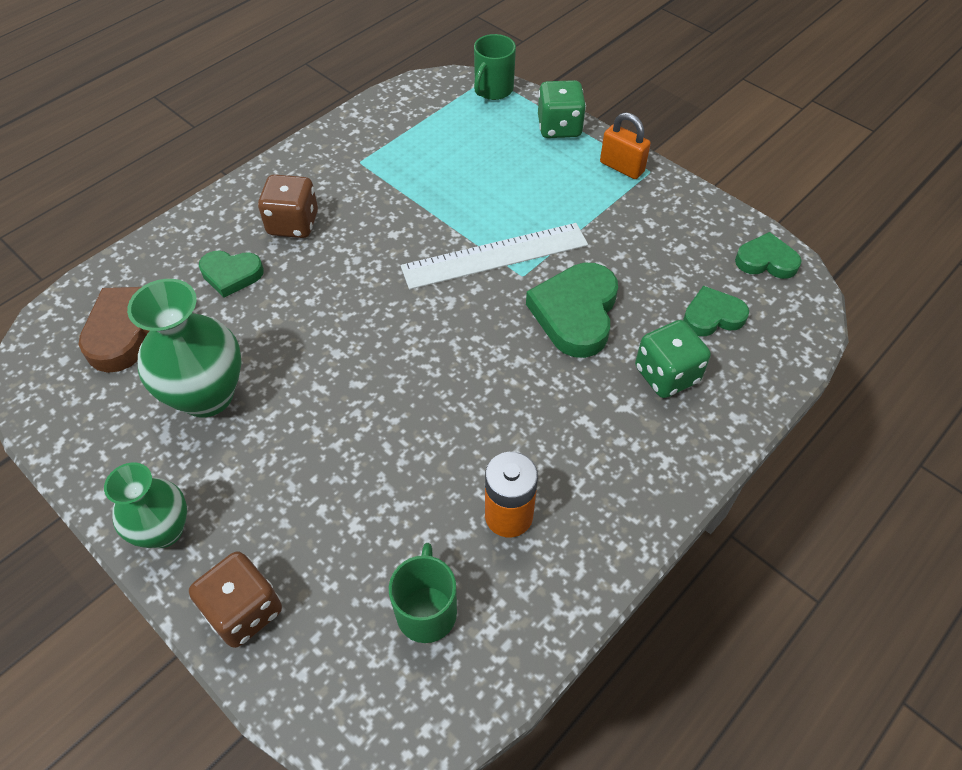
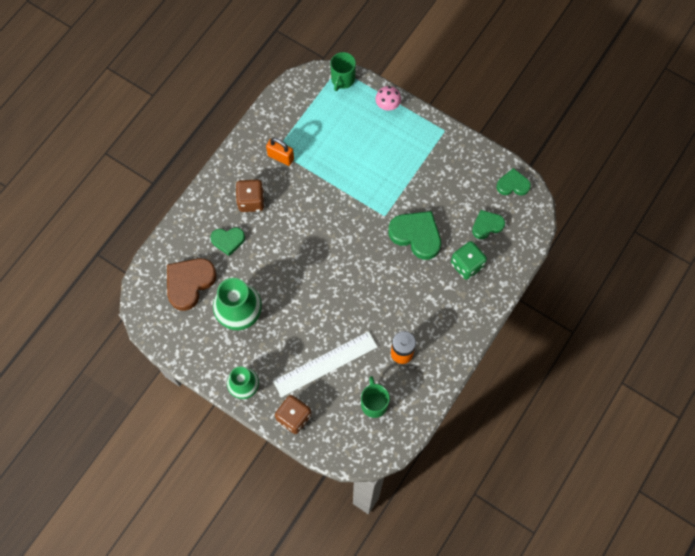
camera: 10 degrees left, 15 degrees up
(495, 256) = (367, 205): white ruler -> white ruler (325, 364)
(559, 127) = (387, 104): green dice -> pink mushroom
(575, 313) = (416, 235): green heart -> green heart turned 120 degrees clockwise
(622, 167) = (428, 130): orange padlock -> orange padlock (280, 157)

